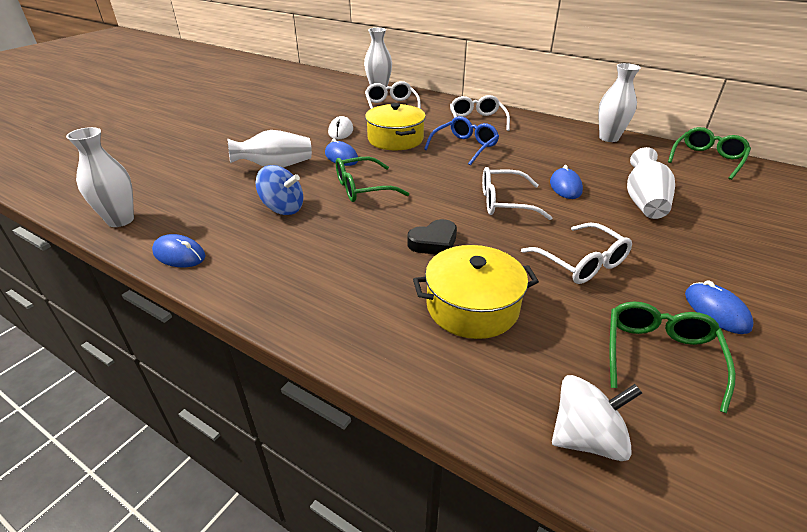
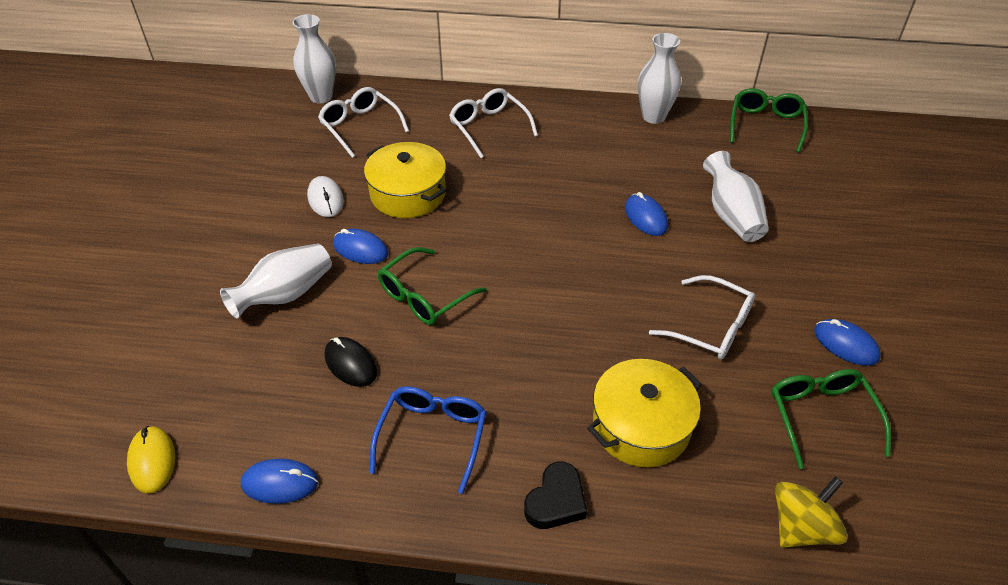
camera: 25 degrees left, 10 degrees up
(120, 220) = (152, 461): white vase -> yellow mouse
(283, 208) = (350, 364): blue spinning top -> black mouse
(434, 242) = (555, 353): black heart -> black heart (556, 501)
(464, 147) = (501, 183): blue glasses -> blue glasses (432, 437)
(505, 202) = (597, 264): white glasses -> none
(586, 437) = (801, 527): white spinning top -> yellow spinning top

